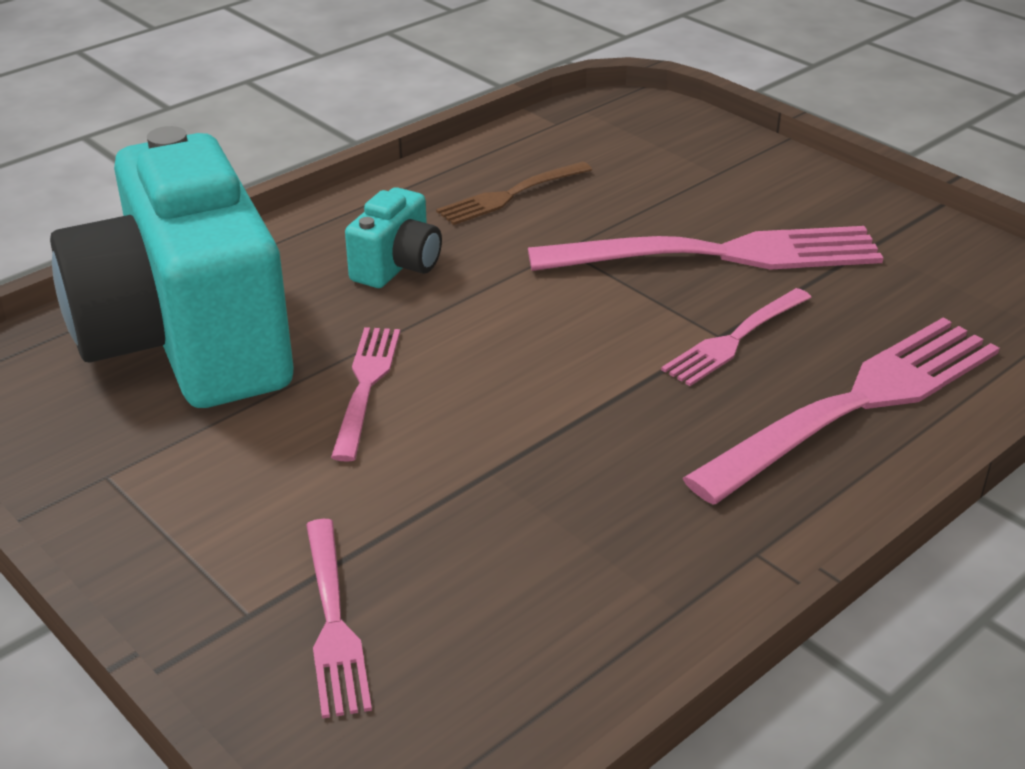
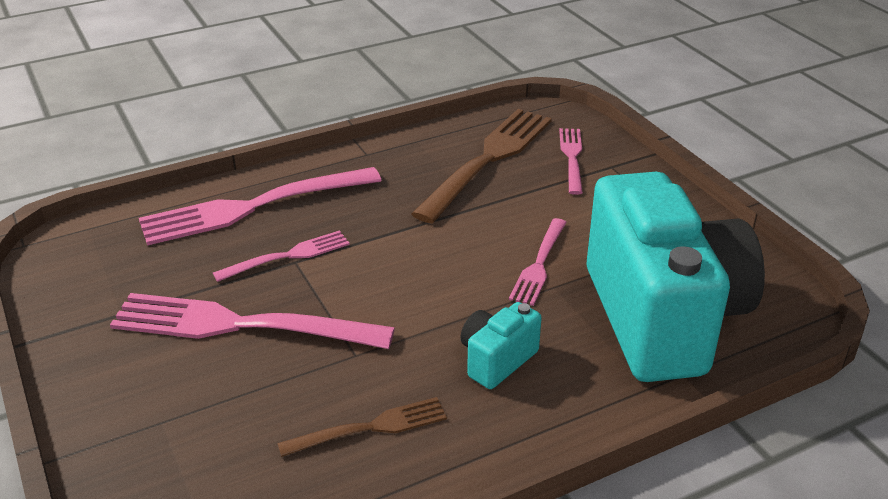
camera: 165 degrees left, 0 degrees up
(507, 583) = (488, 159): none -> brown fork

